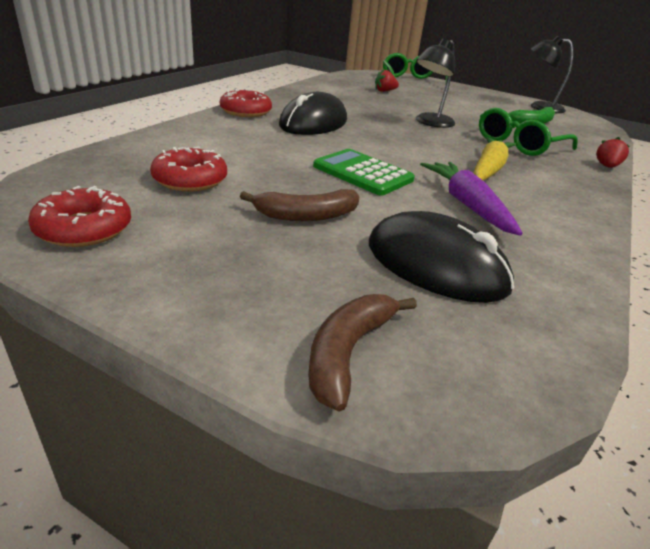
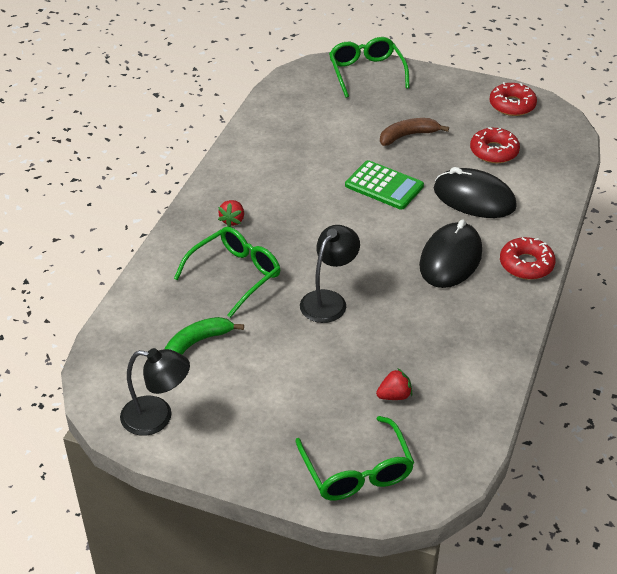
camera: 175 degrees right, 10 degrees up
(348, 352) = (366, 72): brown banana -> green glasses
(436, 265) = (331, 115): black mouse -> black mouse (474, 198)
(467, 205) = (306, 166): purple carrot -> none
(488, 169) = (280, 217): yellow carrot -> none
(606, 166) = (159, 252): red strawberry -> red strawberry (232, 220)

